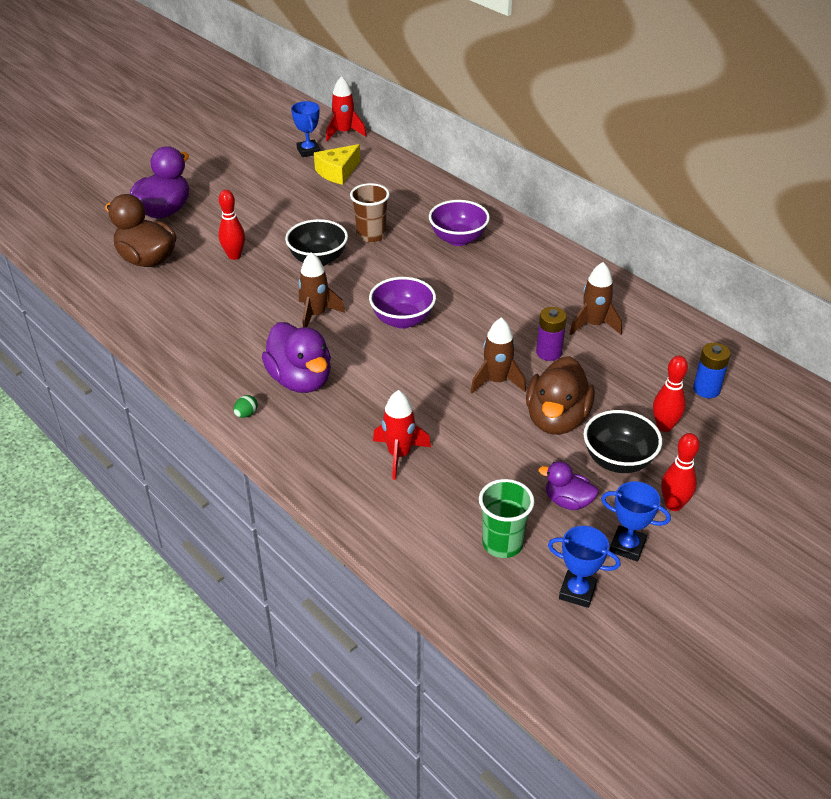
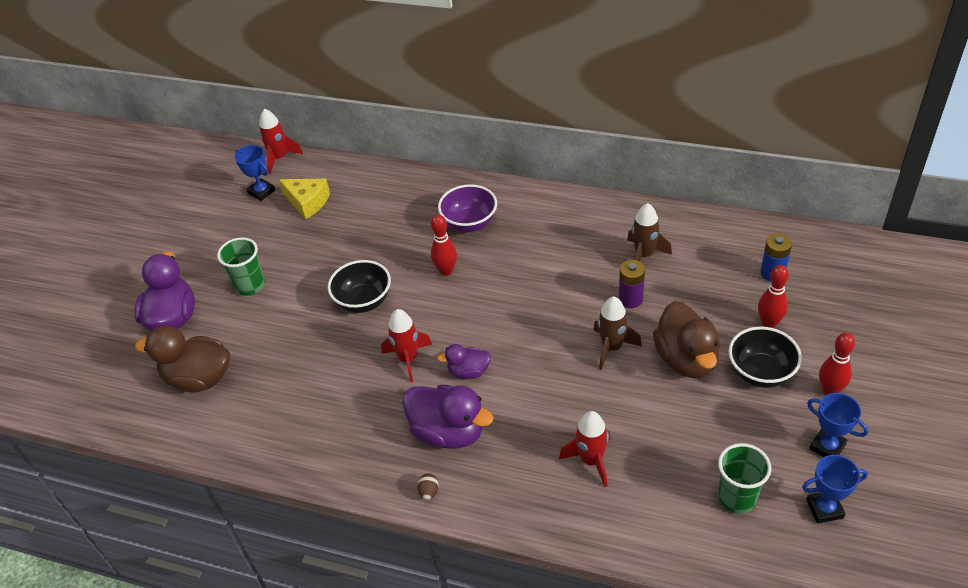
camera: 25 degrees left, 5 degrees up
(234, 256) = (282, 334): red bowling pin -> red bowling pin (446, 271)
(240, 213) = (250, 286): none -> green cup
(246, 414) = (429, 492): green egg -> brown egg
(316, 315) = (408, 359): brown rocket -> red rocket
(338, 172) = (307, 202): yellow cheese -> yellow cheese turned 75 degrees counterclockwise
(371, 235) = (391, 254): brown cup -> none
(402, 320) = (487, 327): purple bowl -> none
(568, 501) = (754, 431): purple duck -> purple duck (468, 372)
(627, 546) = (827, 446): blue trophy -> blue trophy turned 45 degrees clockwise

